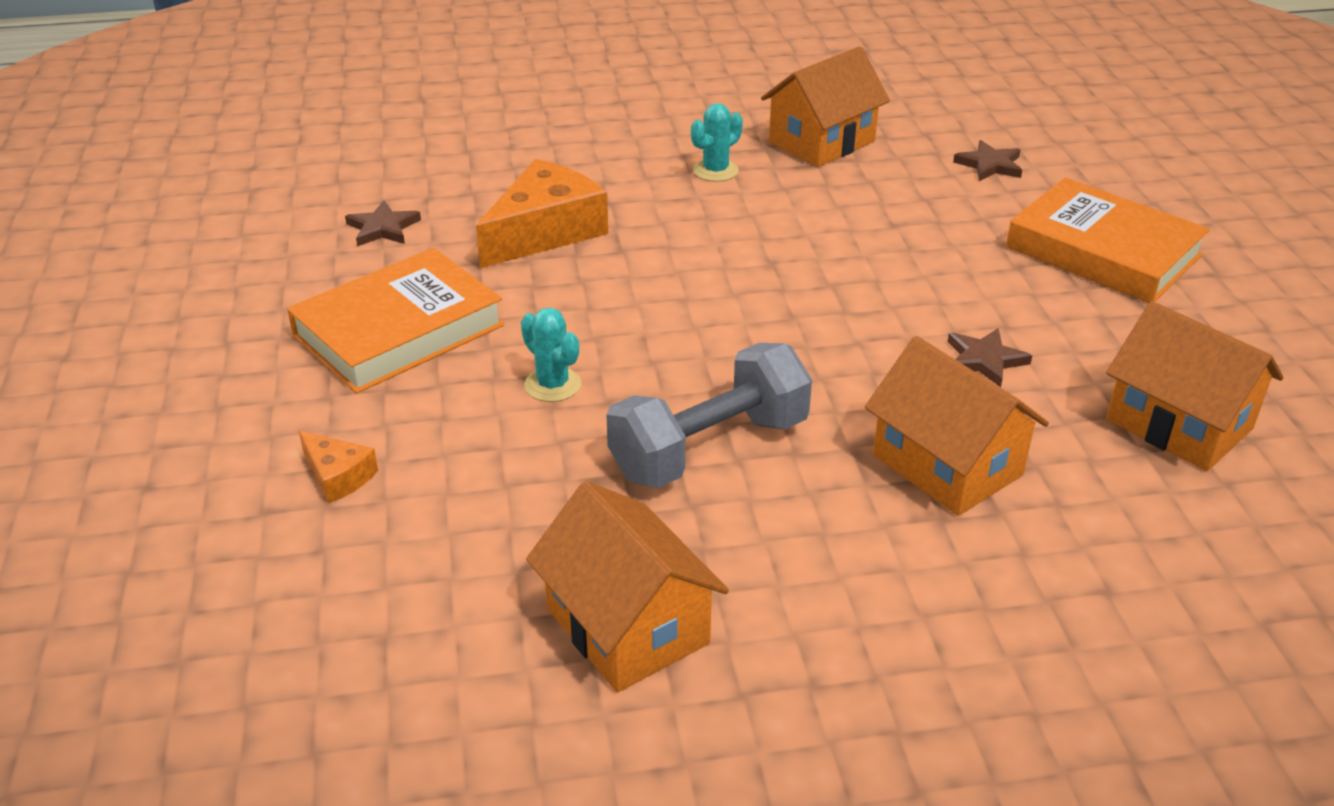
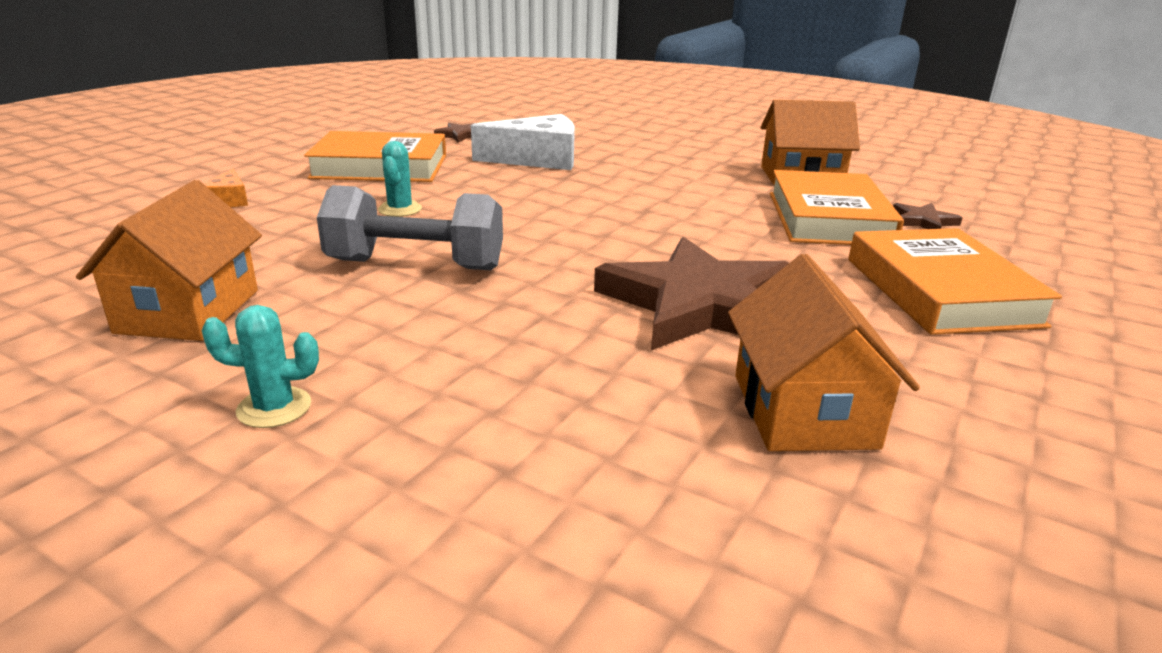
camera: 40 degrees right, 10 degrees down
(545, 231) = (538, 159): orange cheese -> white cheese
(715, 171) = (696, 167): turquoise cactus -> turquoise cactus (274, 408)
(923, 197) = (828, 218): none -> orange book
(947, 465) = (545, 340): orange house -> none
(984, 360) = (699, 304): brown star -> brown star, size x2.42

